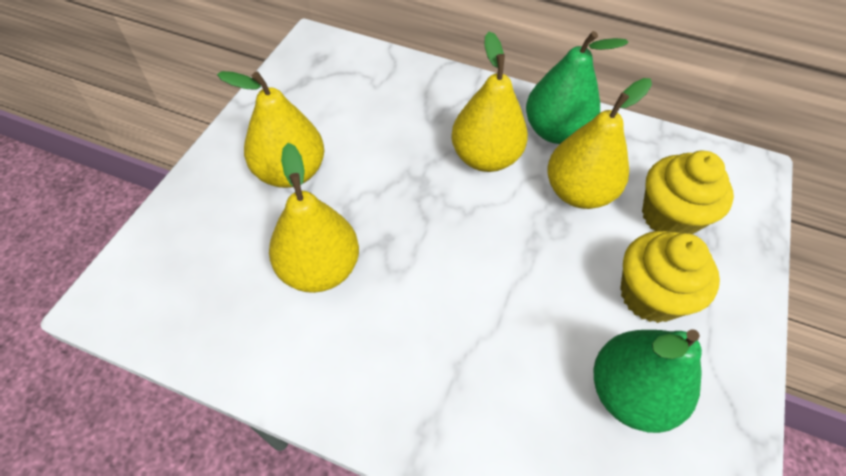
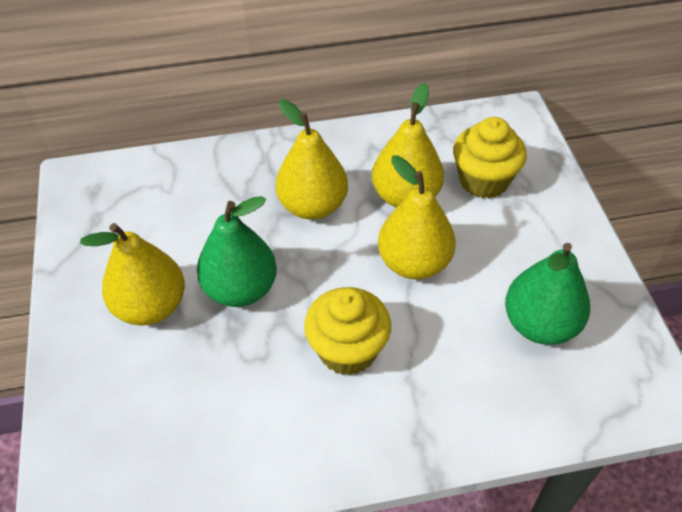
camera: 30 degrees left, 5 degrees down
(319, 268) = (243, 371): yellow pear -> yellow pear (414, 263)
(555, 131) = (354, 155): green pear -> green pear (240, 289)
(650, 295) = (508, 247): yellow cupcake -> yellow cupcake (347, 350)

